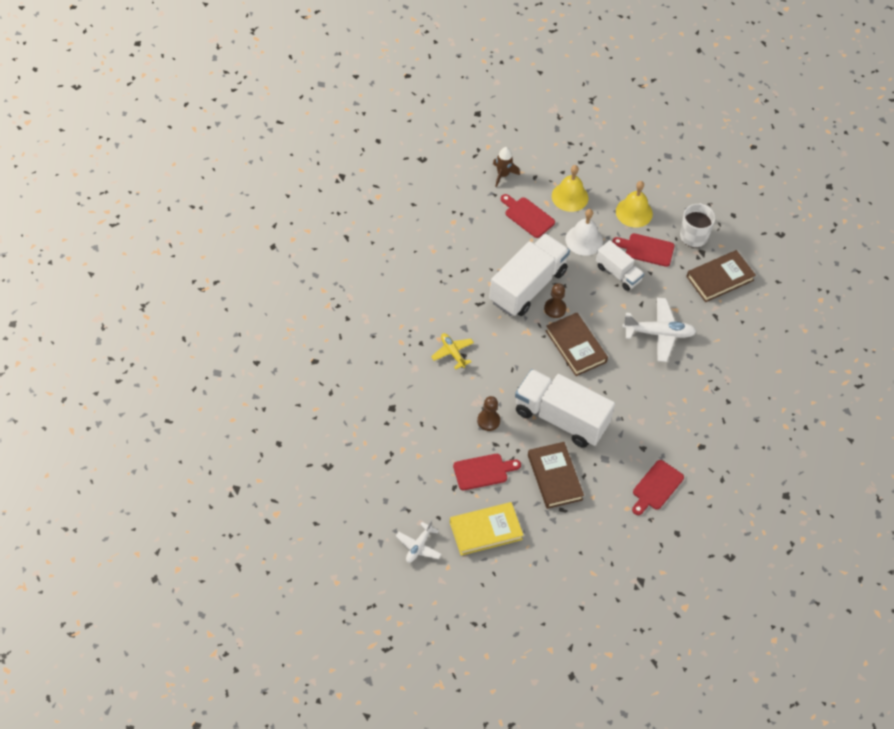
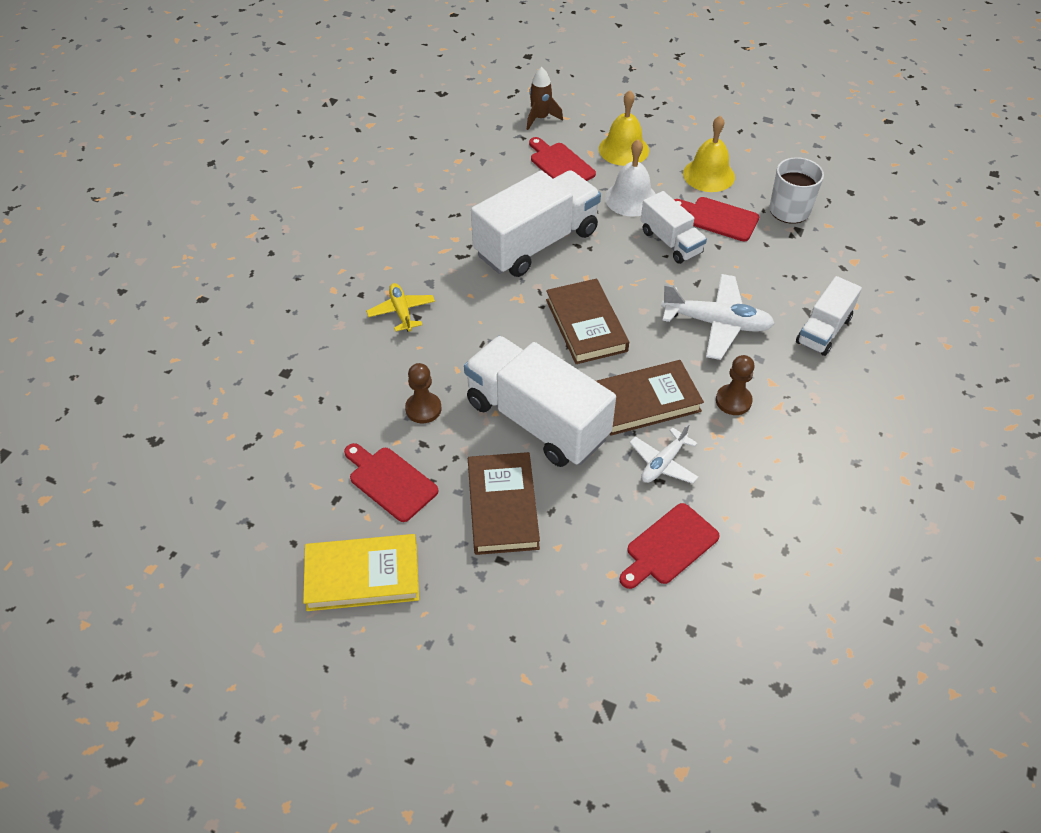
camera: 15 degrees right, 5 degrees down
(418, 546) = (243, 585): white plane -> white plane (663, 463)
(483, 471) = (390, 481): red cutting board -> red cutting board turned 135 degrees counterclockwise
(555, 309) = (568, 274): brown pawn -> brown pawn (733, 401)
(720, 278) = (821, 264): brown book -> brown book (645, 401)
(727, 329) = (823, 330): none -> white truck

